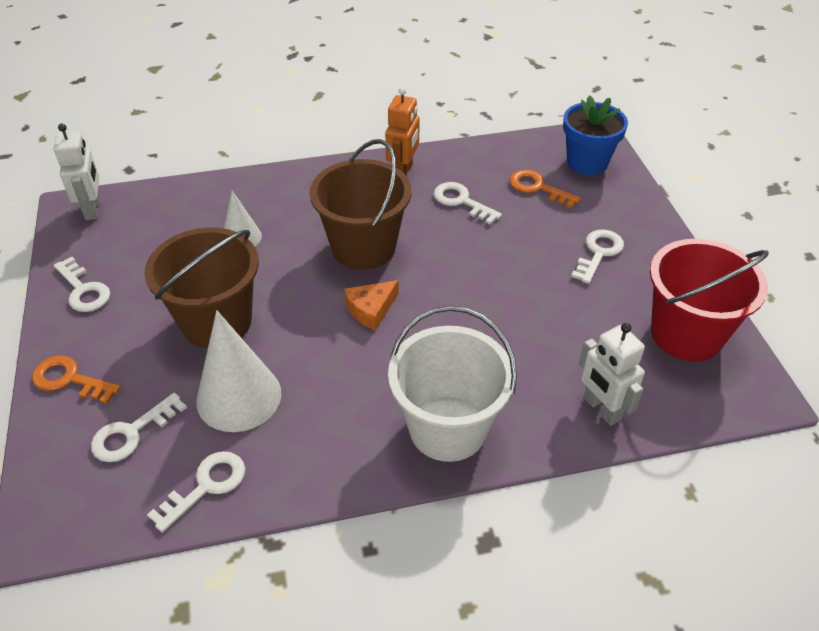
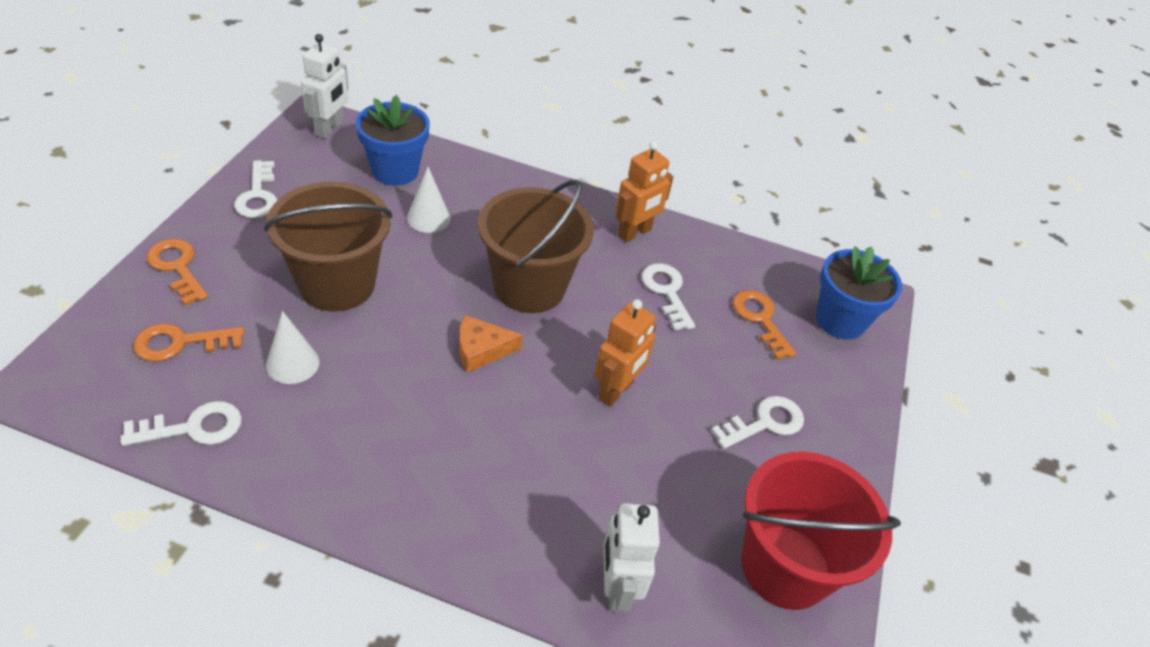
camera: 25 degrees right, 0 degrees up
(132, 433) = (181, 343): white key -> orange key
(180, 215) = (395, 171): none -> blue flower pot
(239, 397) = (292, 363): white cone -> white cone, size x0.57
(448, 428) = (446, 509): white bucket -> none
(488, 285) = (616, 391): none -> orange robot

